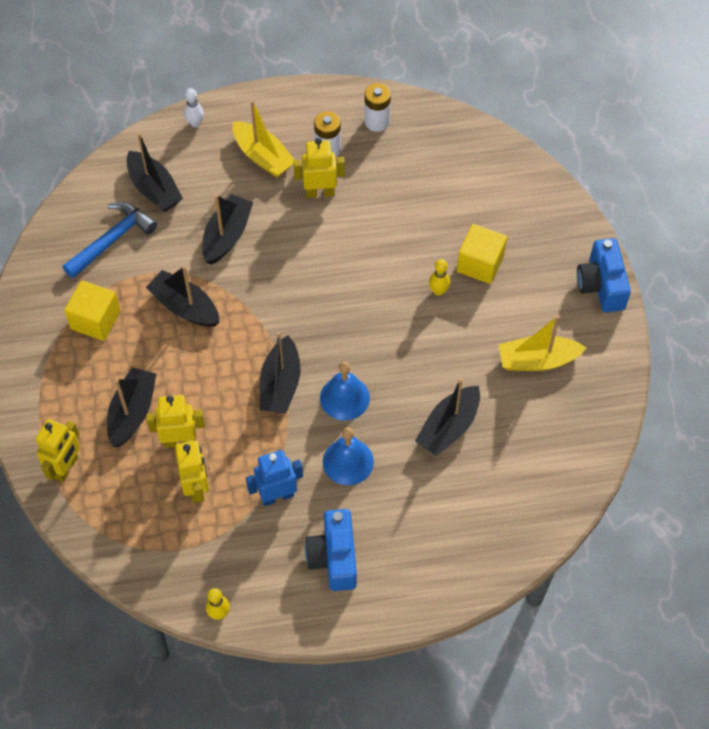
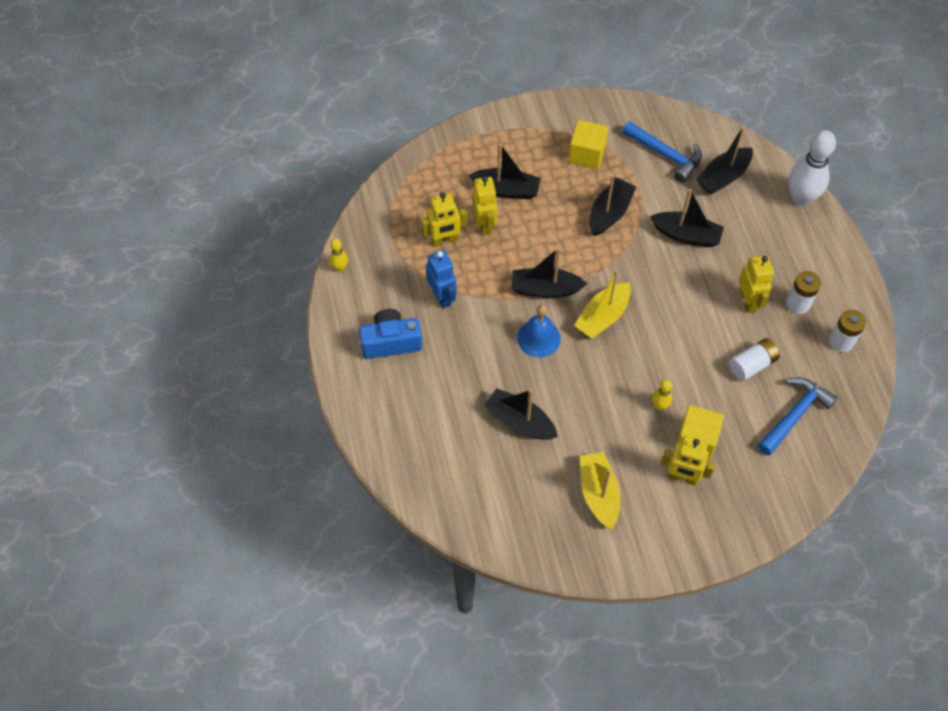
camera: 85 degrees right, 0 degrees up
(66, 467) = (453, 154): yellow robot -> yellow robot (682, 477)
(195, 123) = (801, 198): white bowling pin -> white bowling pin, size x2.13
(263, 157) = (777, 253): yellow boat -> yellow boat (602, 317)
(348, 461) = (478, 345): blue bell -> none
(397, 201) = (752, 365): none -> white battery
(457, 175) = (794, 415): none -> blue hammer
(601, 285) = (692, 550): blue camera -> none

